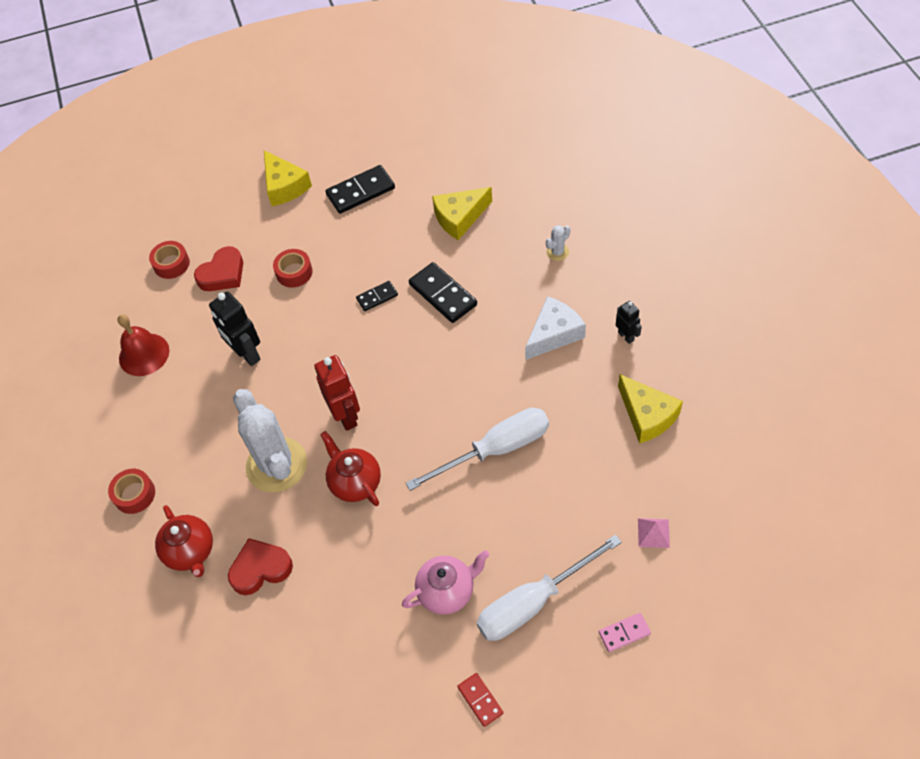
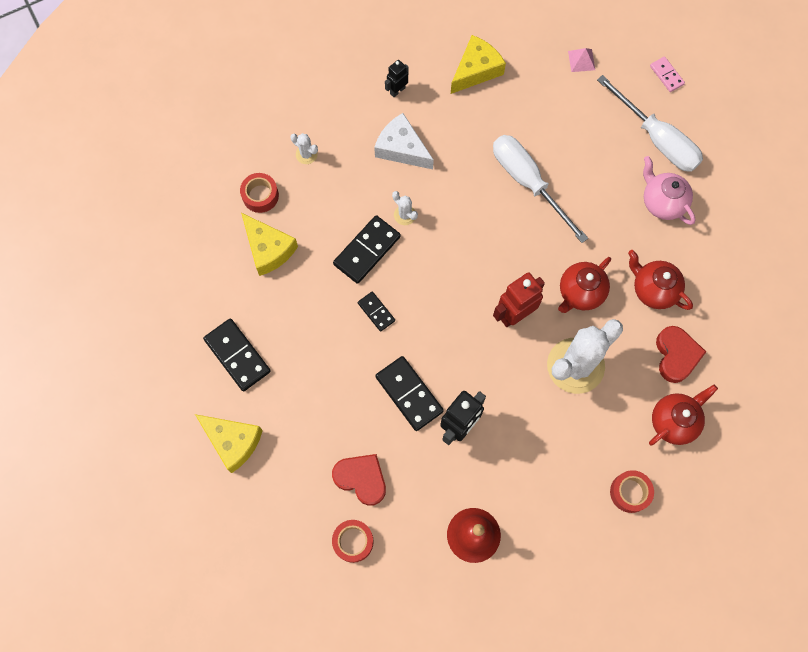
camera: 105 degrees left, 15 degrees up
(260, 569) = (676, 355): red heart -> red heart turned 150 degrees counterclockwise
(284, 186) = (233, 441): yellow cheese -> yellow cheese turned 75 degrees clockwise
(289, 317) = (409, 394): none -> black domino
(294, 272) = (353, 402): red tape -> red tape (260, 196)
(341, 559) = (653, 289): none -> red teapot
(476, 330) = (405, 215): none -> white cactus
(480, 700) = (741, 167): red domino -> none

